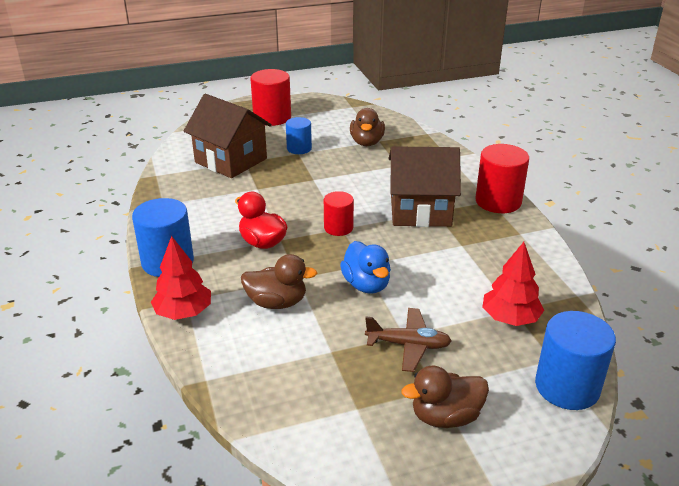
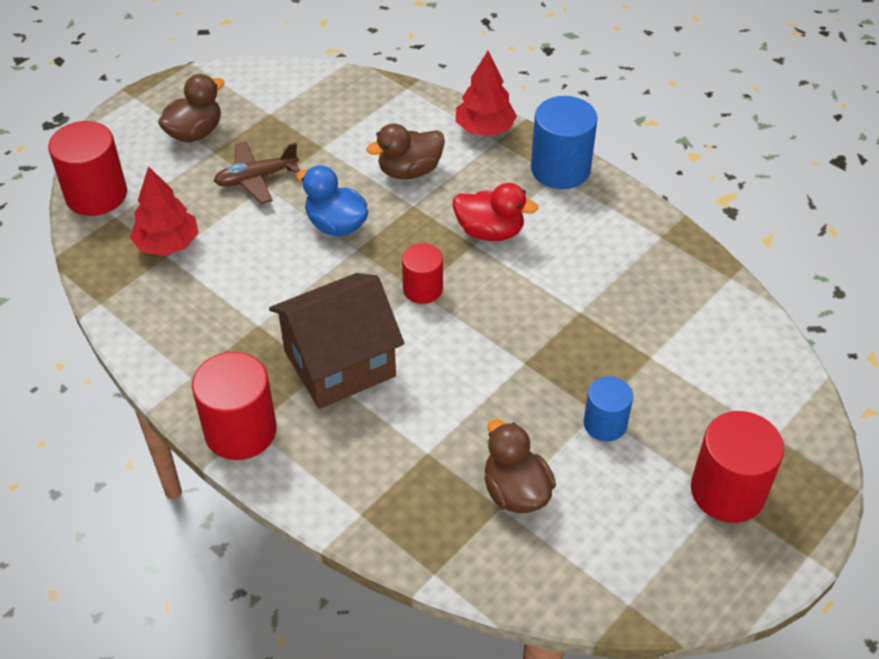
camera: 150 degrees right, 15 degrees up
(231, 160) = (671, 350): brown house -> none
(567, 387) = (96, 195): blue cylinder -> red cylinder

